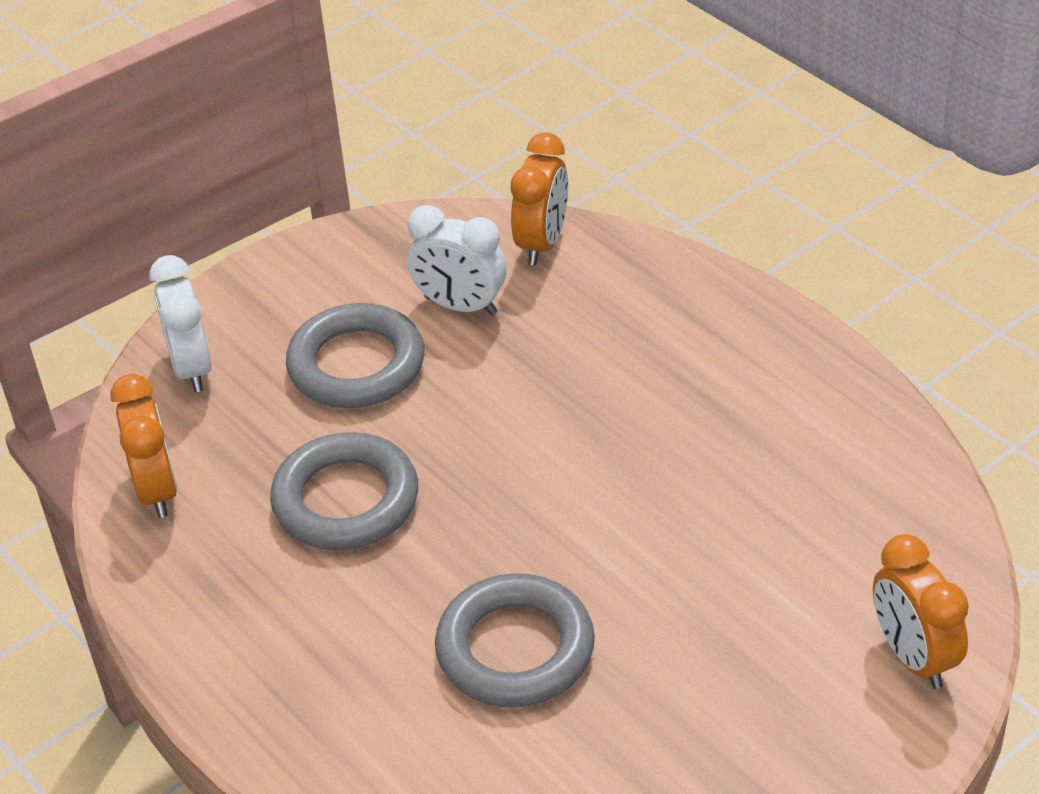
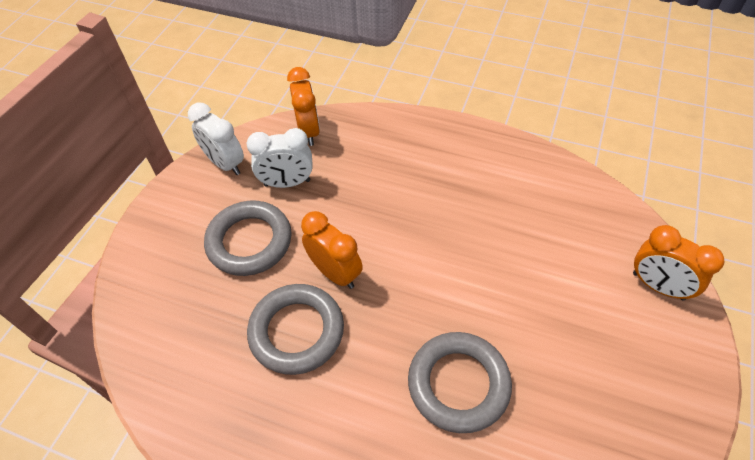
camera: 30 degrees left, 10 degrees up
(157, 490) = (172, 379): orange clock -> orange clock (335, 273)
(192, 368) = (148, 285): white clock -> white clock (225, 164)

